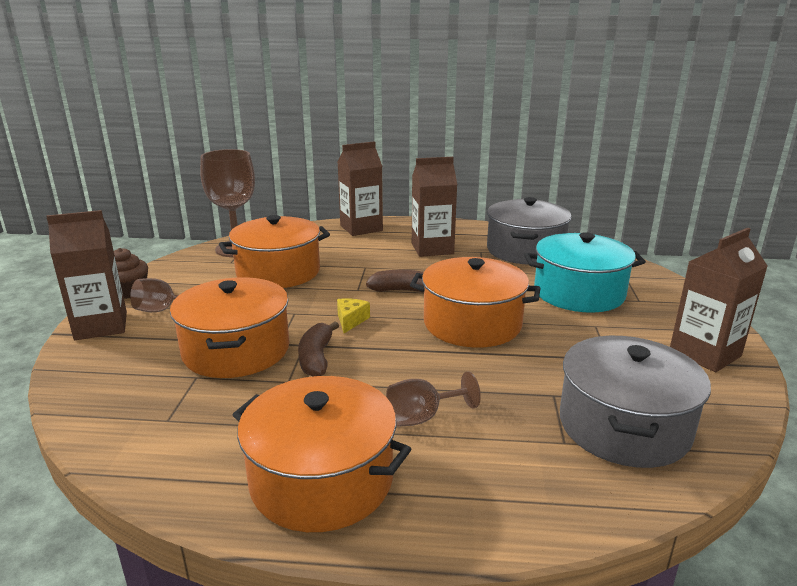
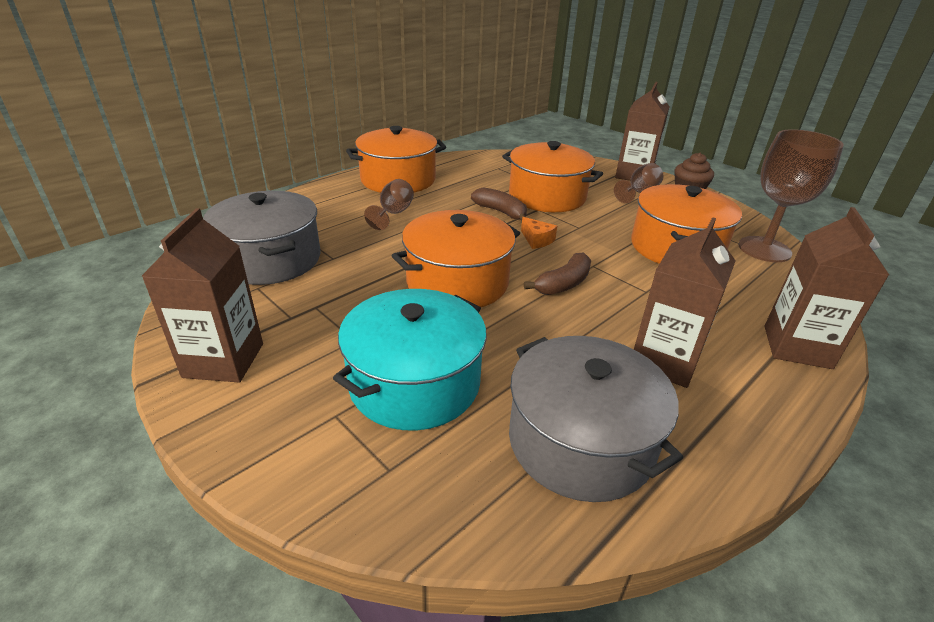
camera: 130 degrees right, 10 degrees up
(351, 320) = (537, 240): yellow cheese -> orange cheese

